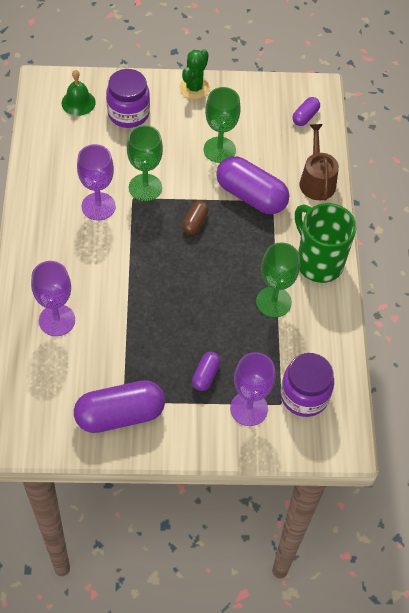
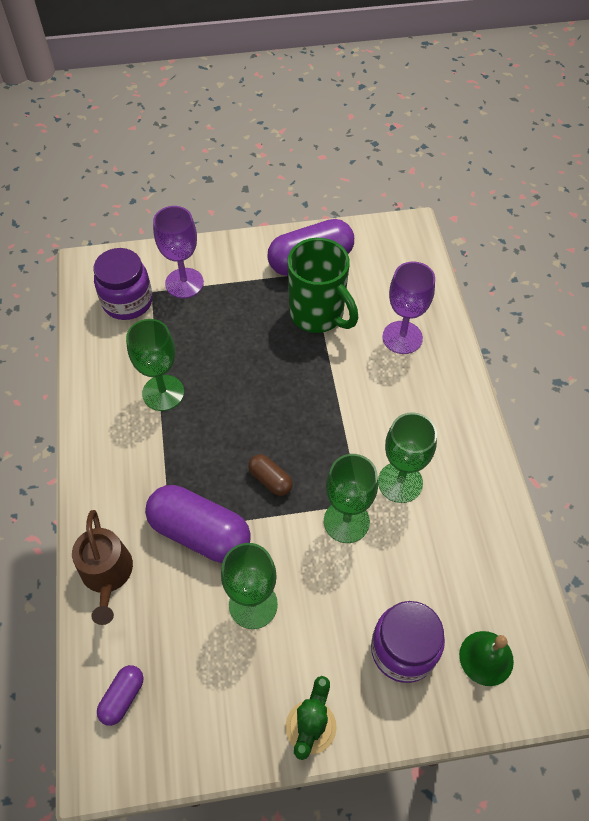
camera: 175 degrees right, 0 degrees up
(98, 206) = (400, 482): purple goblet -> green goblet
(195, 222) = (270, 480): brown capsule -> brown capsule turned 60 degrees counterclockwise
(205, 375) = (232, 306): purple capsule -> none
(318, 262) = (109, 450): green mug -> green mug (318, 315)

